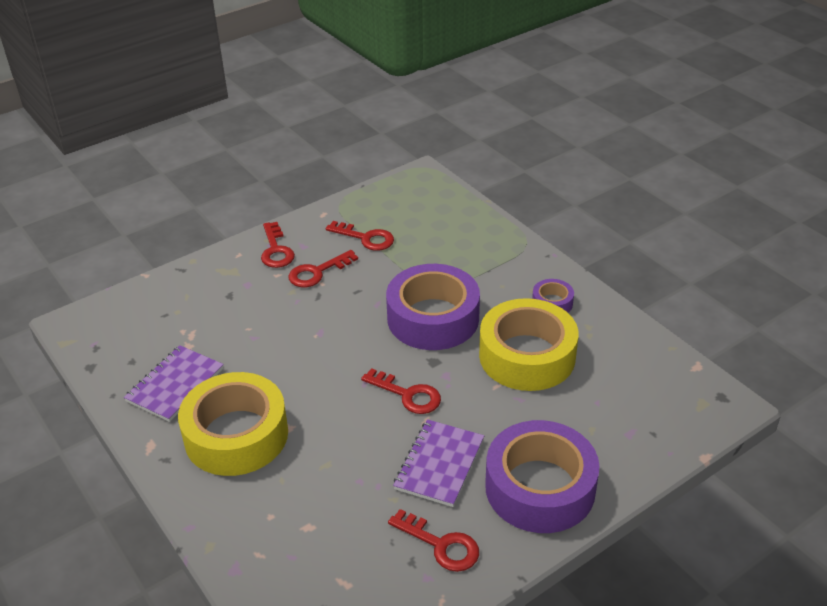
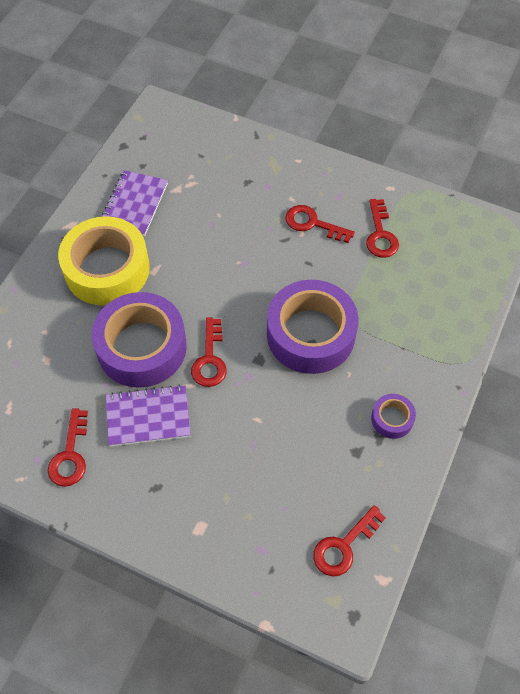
camera: 60 degrees right, 20 degrees up
(175, 385) = (134, 204): purple notebook -> purple notebook turned 75 degrees counterclockwise
(276, 250) = (320, 181): red key -> red key (344, 546)
(527, 356) = (308, 427): yellow tape -> none
(540, 487) = (161, 501): purple tape -> purple tape (142, 347)

